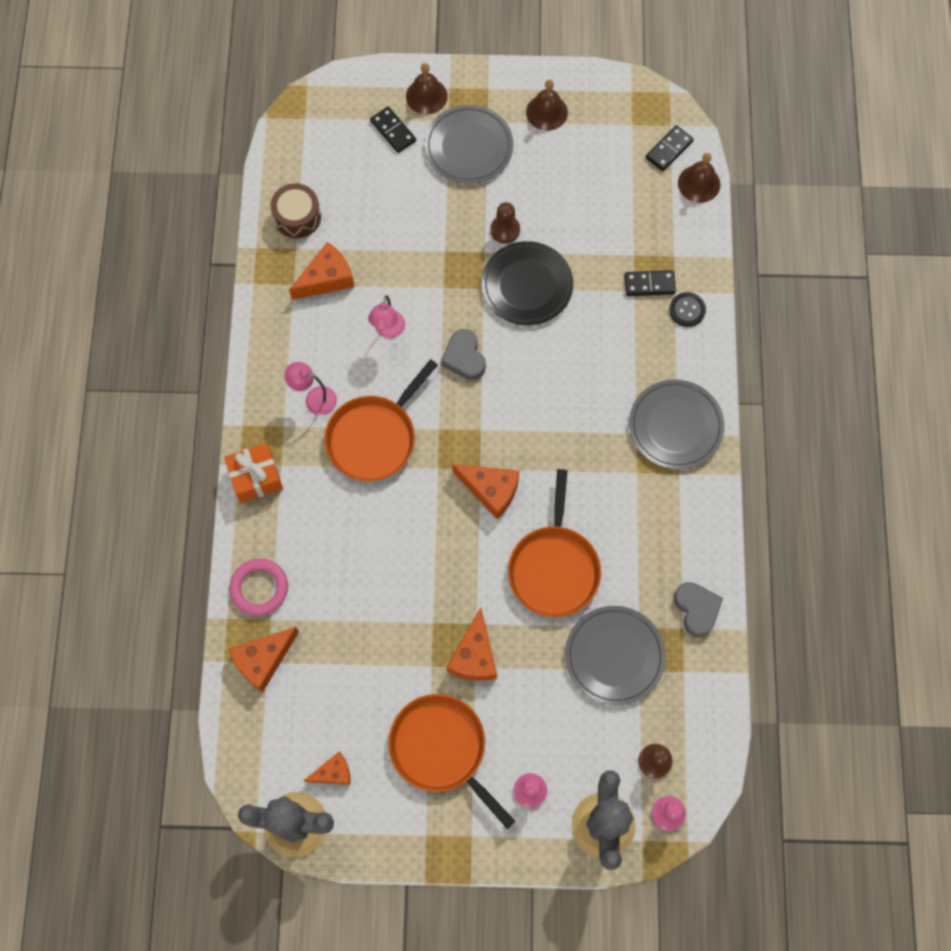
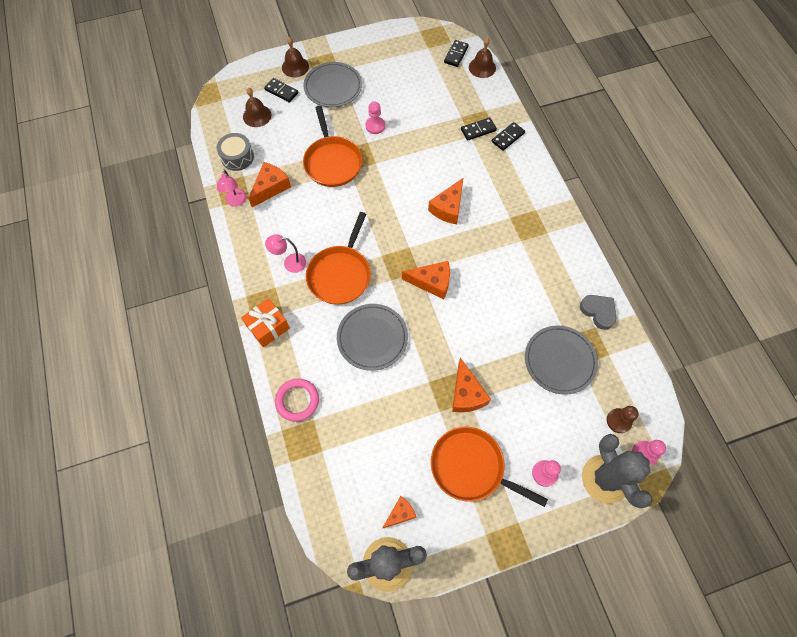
camera: 20 degrees left, 5 degrees down
(263, 660) = (318, 450): orange cheese -> orange cheese (448, 208)
(297, 217) = (237, 157): brown drum -> grey drum
(388, 331) = (323, 206): pink lamp -> pink lamp (236, 202)
(464, 357) = (380, 207): grey heart -> none
(505, 230) = (375, 126): brown pawn -> pink pawn
(527, 285) = (402, 153): black plate -> none
(546, 112) = (373, 55): brown bell -> brown bell (257, 115)
(554, 568) = (494, 317): orange pan -> orange pan (332, 162)
(675, 426) = (532, 205): grey plate -> grey plate (372, 338)
(687, 310) = (508, 137): black button -> black domino

